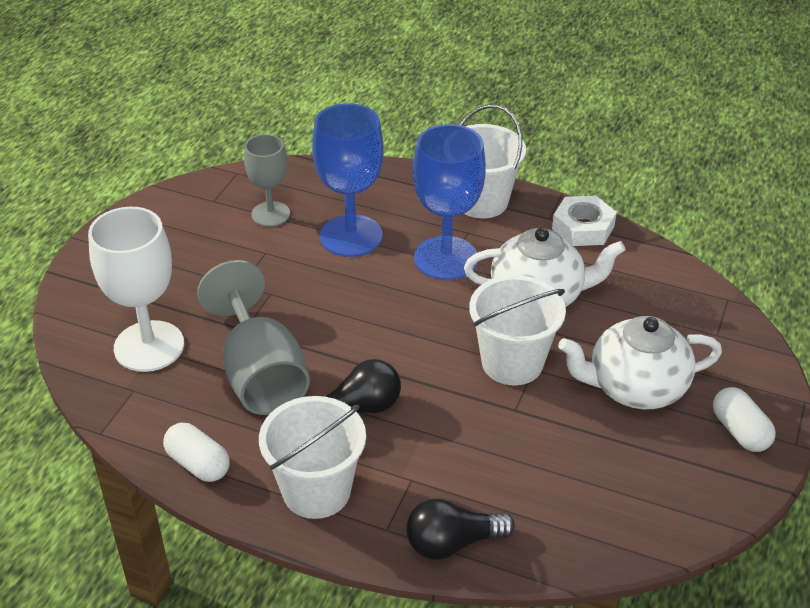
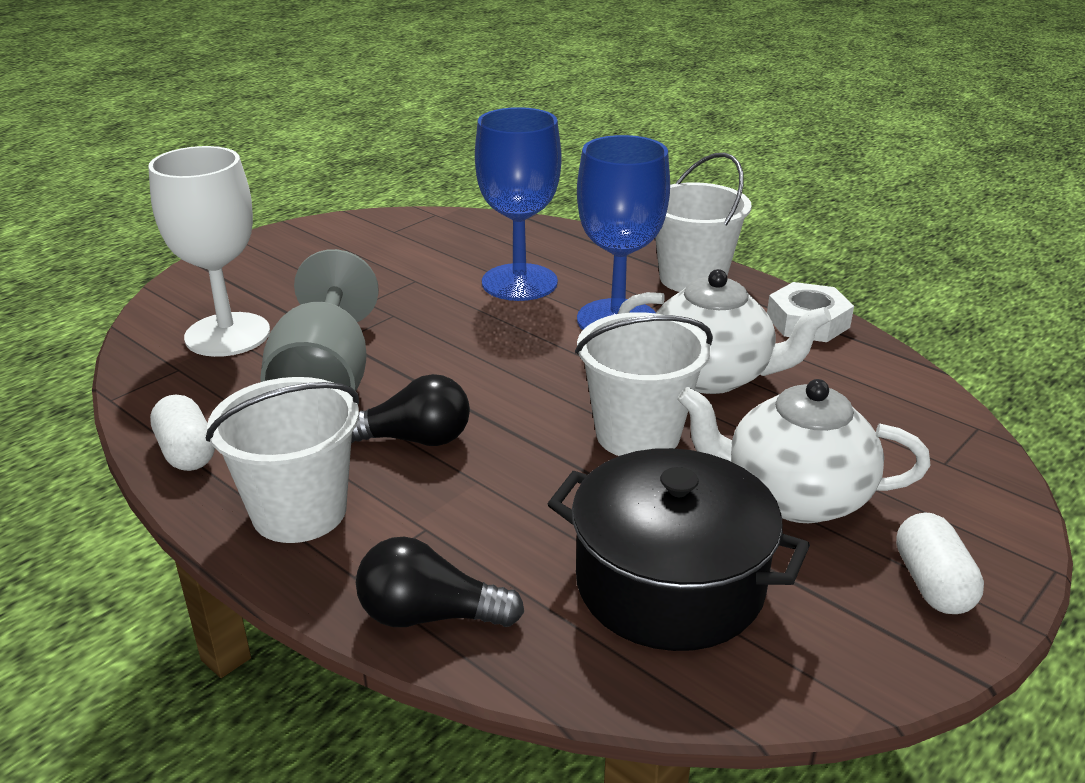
camera: 20 degrees right, 10 degrees down
(270, 214) = (445, 251): grey goblet -> none
(588, 476) = (669, 584): none -> black pot

